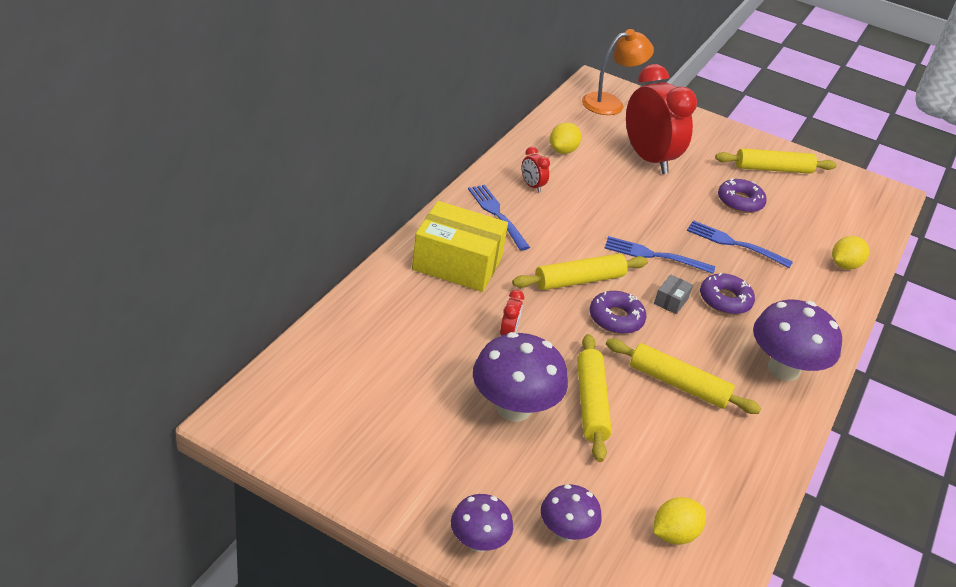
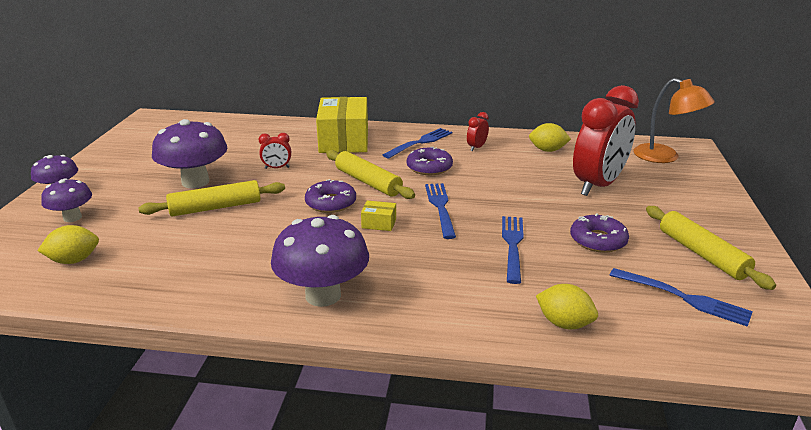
camera: 75 degrees right, 10 degrees down
(671, 301) = (379, 223): grey box -> yellow box
(674, 534) = (74, 260): yellow lemon -> yellow lemon turned 60 degrees counterclockwise
(678, 384) = (261, 241): yellow rolling pin -> none
(725, 300) = (408, 250): purple donut -> purple donut (429, 167)
(824, 204) = (683, 298): none -> blue fork

